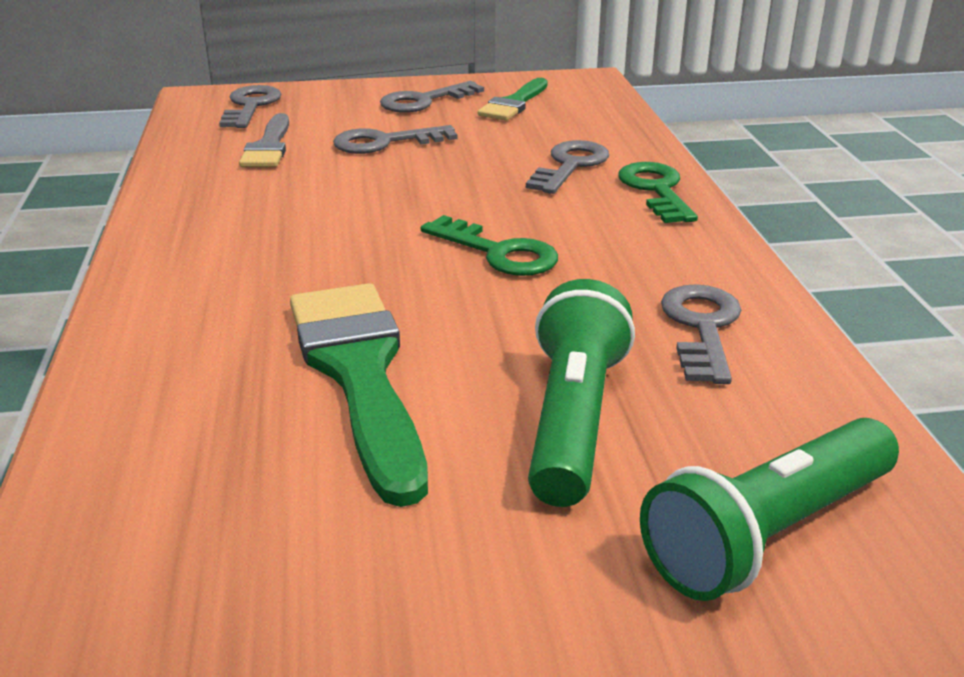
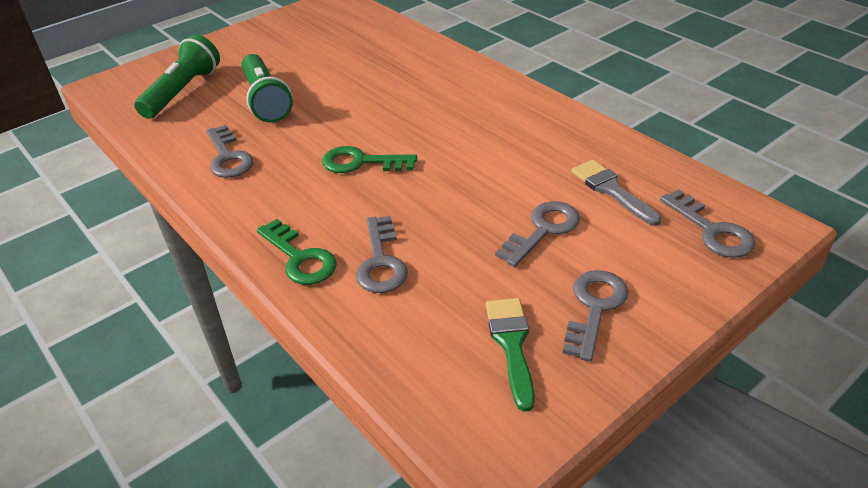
camera: 150 degrees right, 10 degrees up
(359, 373) = (363, 87): green brush -> none

